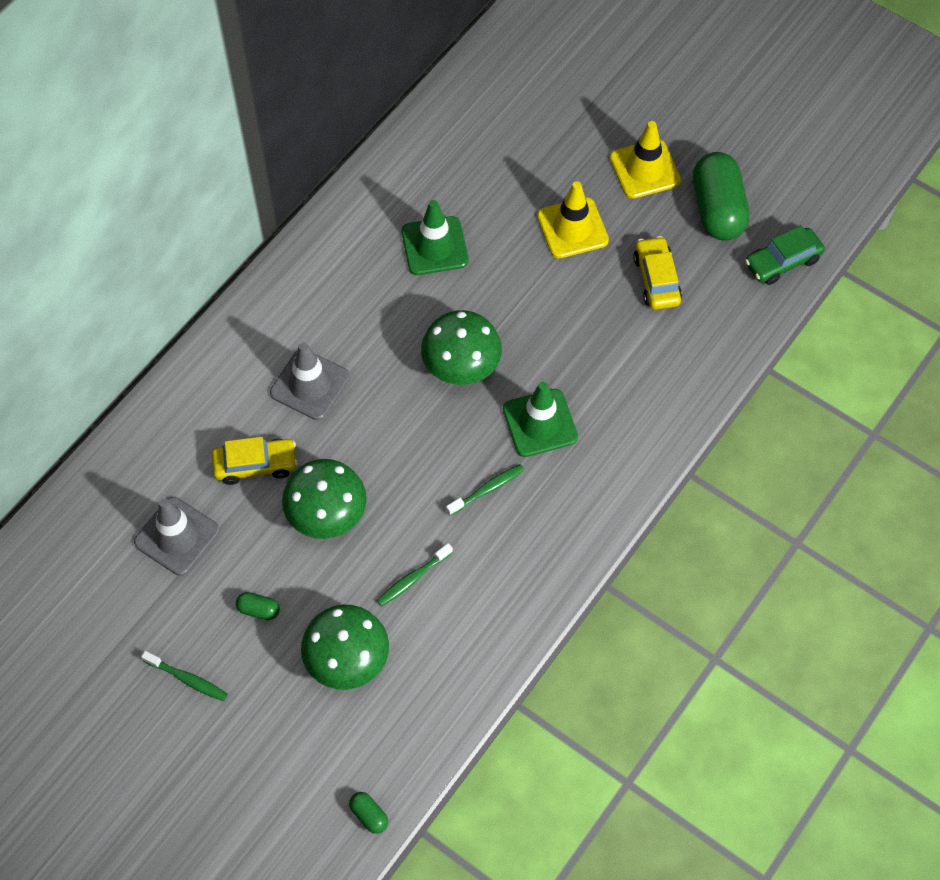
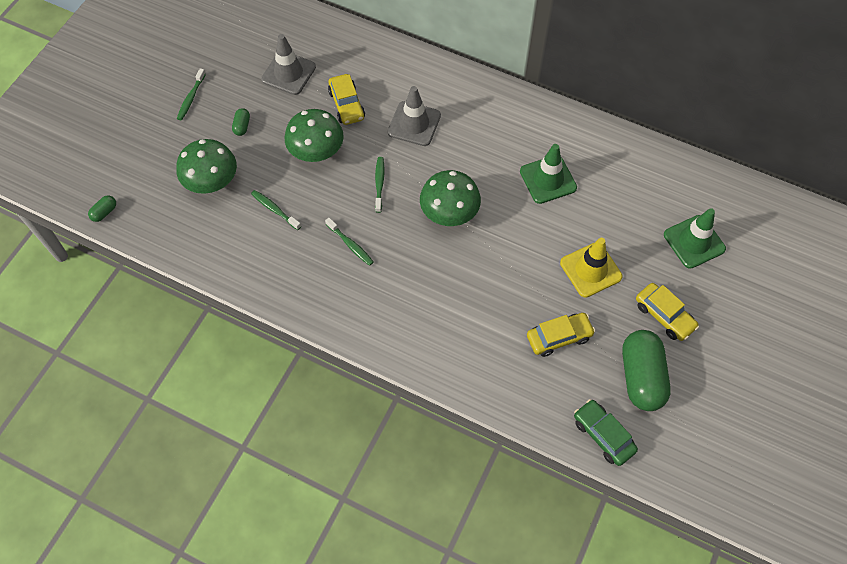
camera: 80 degrees right, 0 degrees up
(398, 441) = (379, 183): none -> green toothbrush
(540, 423) = (411, 271): green traffic cone -> green traffic cone (694, 242)
(645, 169) = (664, 316): yellow traffic cone -> yellow car
(717, 209) = (641, 377): green capsule -> green capsule turned 75 degrees counterclockwise

